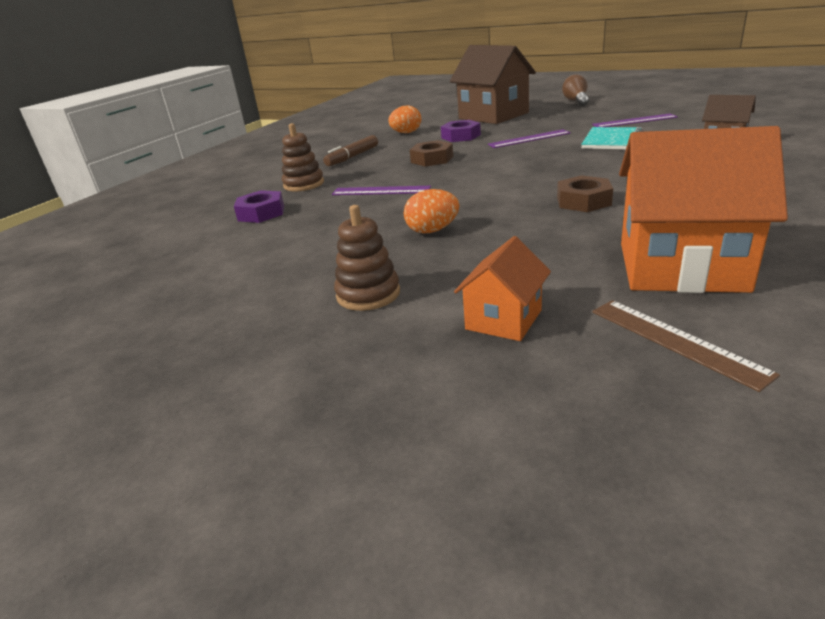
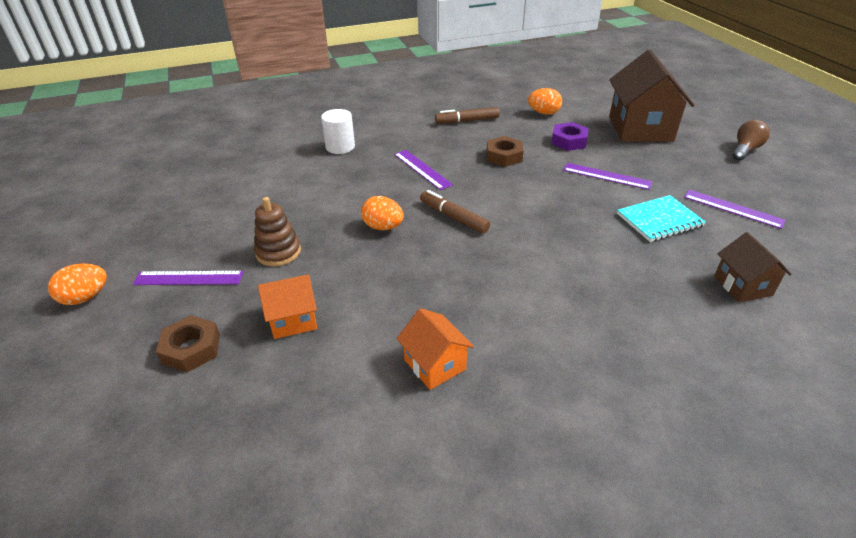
camera: 40 degrees right, 10 degrees up
(178, 480) = (85, 297): none -> orange egg
(261, 213) = (340, 147): purple nut -> white cylinder
(304, 184) = (398, 133): brown stacking toy -> none
(305, 369) = (188, 278): none -> purple ruler
(477, 199) = (453, 217): none -> brown marker
(583, 201) = (503, 268): brown nut -> brown nut (191, 349)
(675, 341) = (325, 403): brown ruler -> none
(680, 266) = (435, 364): orange house -> orange house, size x0.52

